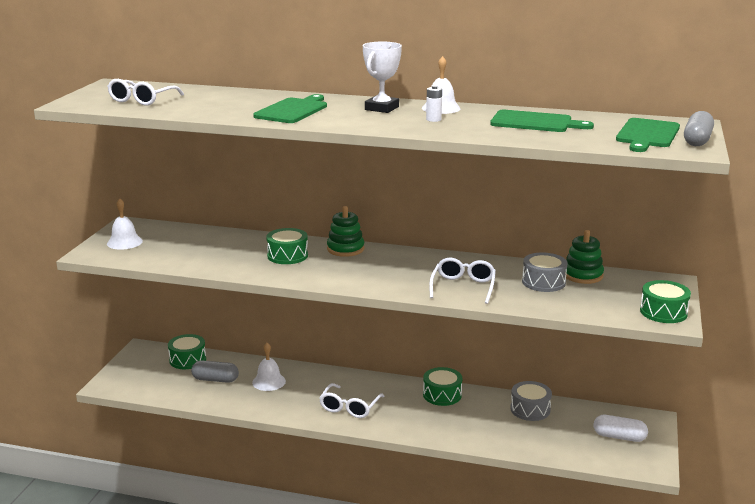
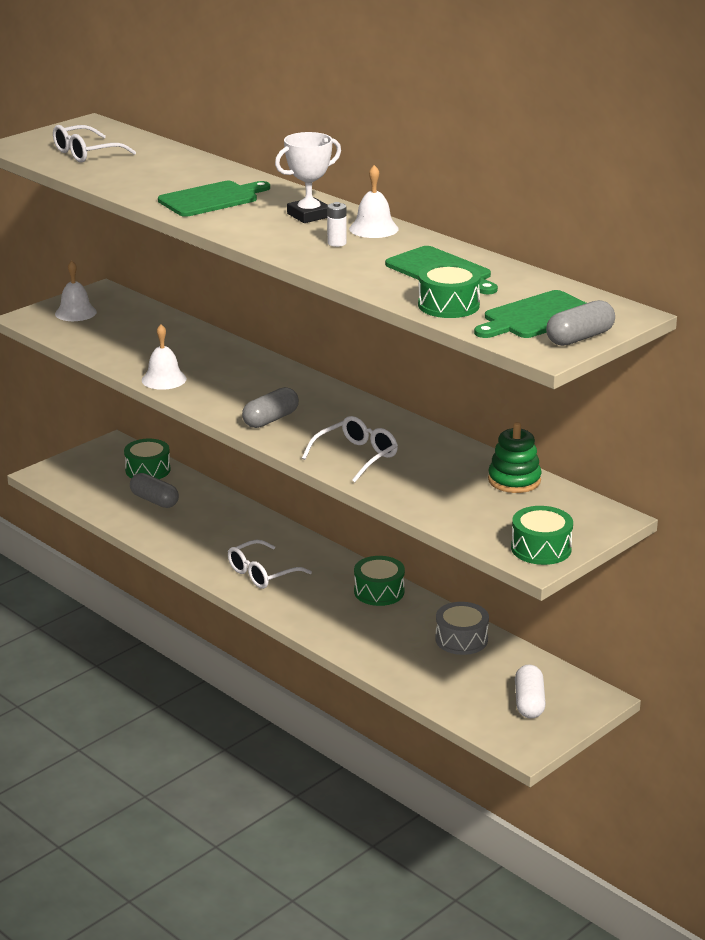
camera: 30 degrees right, 5 degrees up
(269, 382) = (206, 519): white bell -> white bell (164, 379)
(287, 255) = (219, 370): green drum -> green drum (448, 305)
(345, 249) = (289, 378): green stacking toy -> none
(370, 278) = (271, 419): none -> grey capsule
(543, 282) = (455, 476): grey drum -> none
(619, 437) = (529, 702): white capsule -> white capsule turned 45 degrees clockwise

